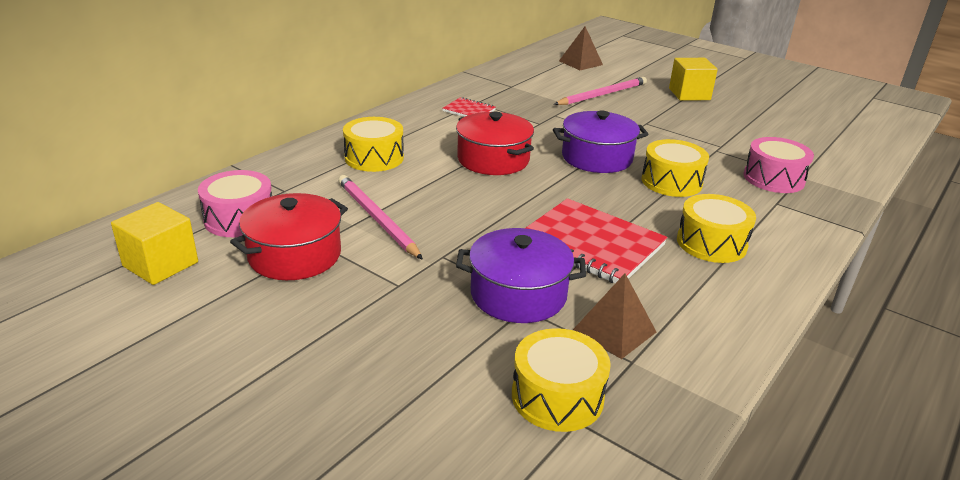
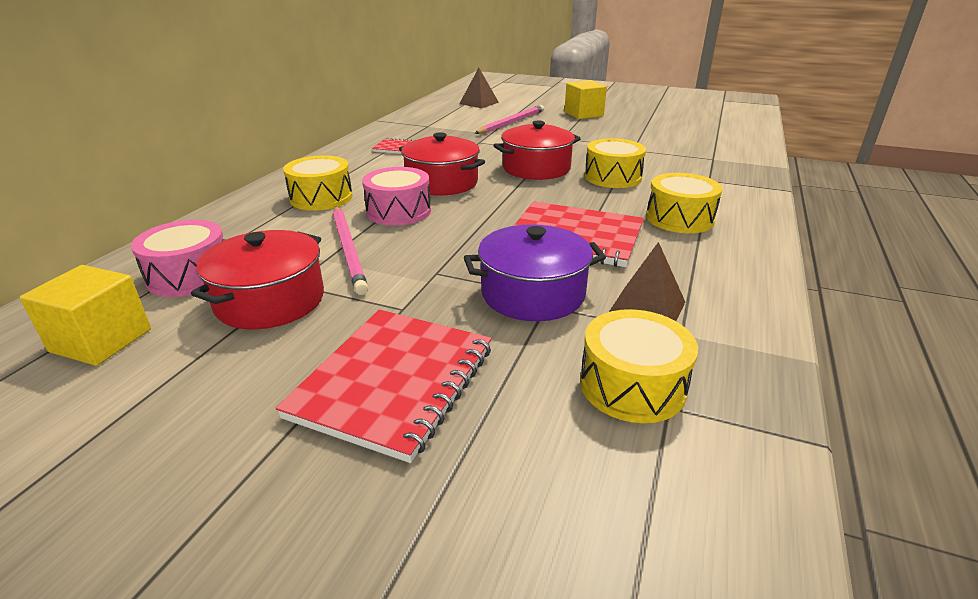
camera: 15 degrees left, 0 degrees up
(363, 348) = (393, 382): none -> red notebook
(377, 218) = (348, 250): pink pencil -> pink pencil turned 150 degrees counterclockwise
(597, 158) = (536, 168): purple pot -> red pot
(773, 178) = (693, 163): pink drum -> pink drum (398, 211)

